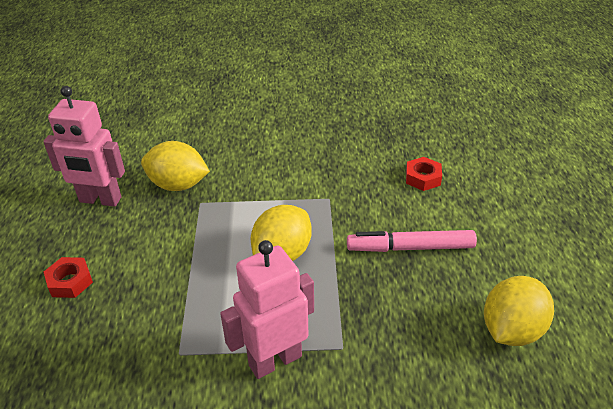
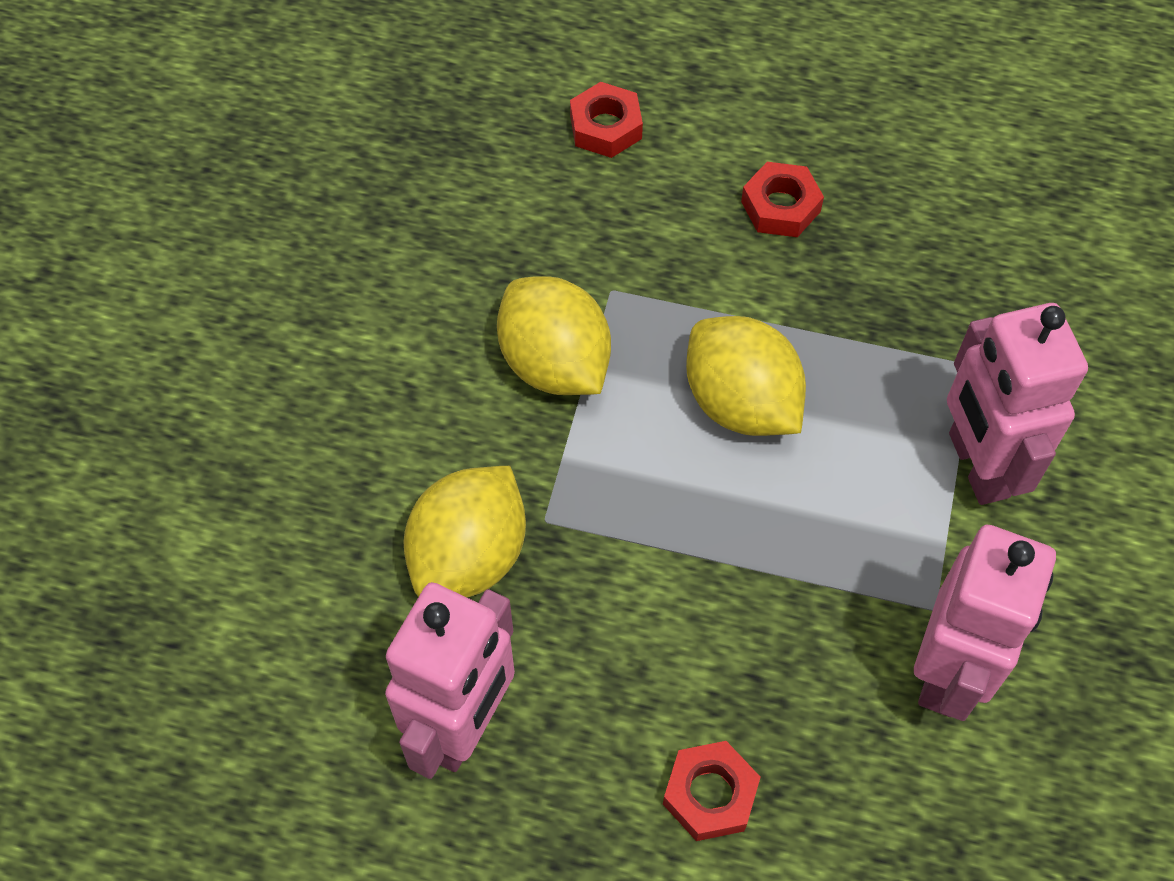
camera: 75 degrees left, 20 degrees up
(141, 366) = (948, 672): none -> pink robot
(410, 247) = (780, 206): pink marker -> red nut
(511, 330) = (984, 141): yellow lemon -> yellow lemon (555, 363)

